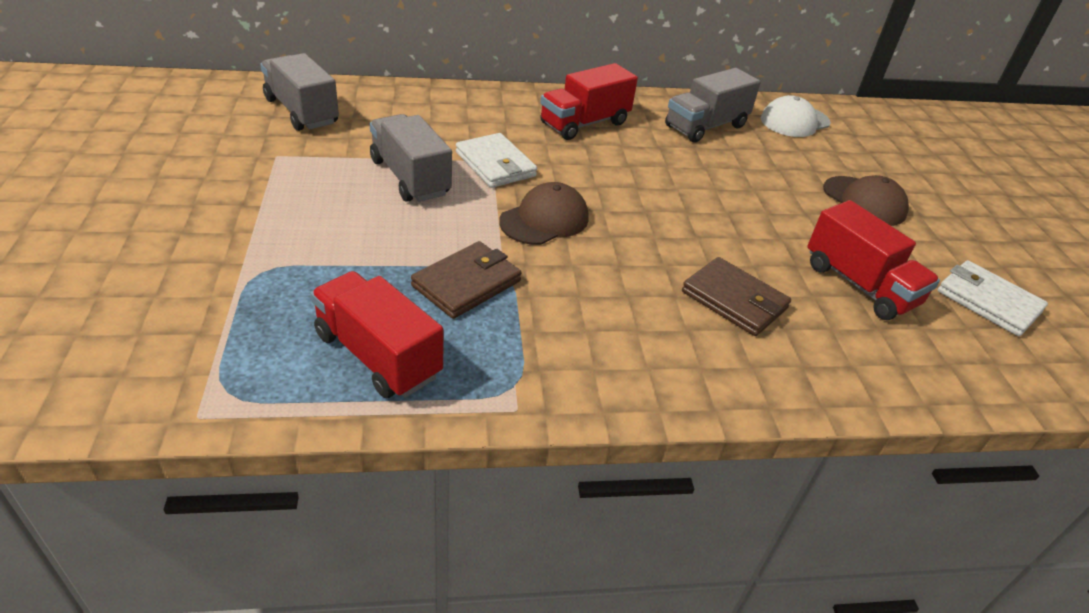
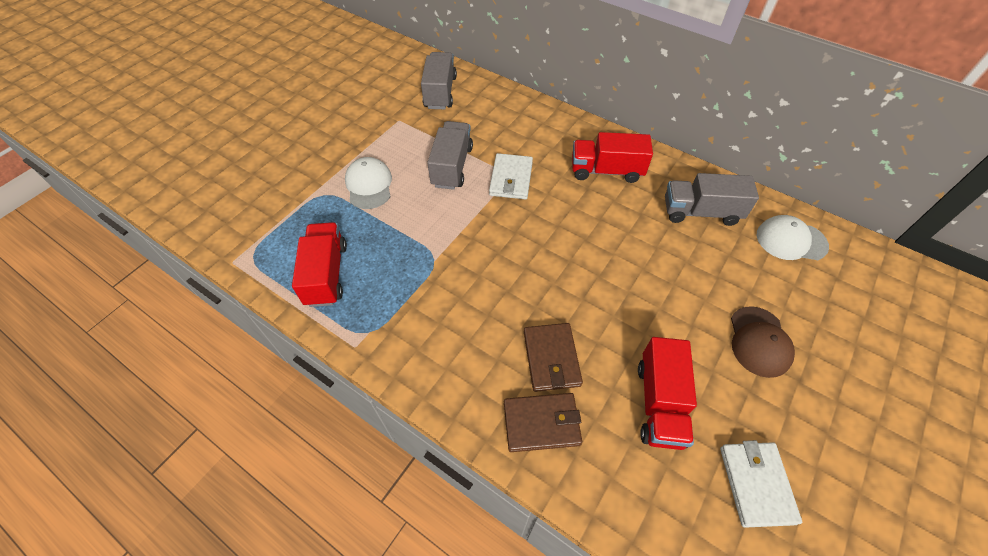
camera: 45 degrees right, 15 degrees up
(318, 236) = (369, 185): none -> white cap
(466, 283) = (409, 255): brown wallet -> brown wallet (541, 423)
(544, 220) = (497, 234): brown cap -> none

